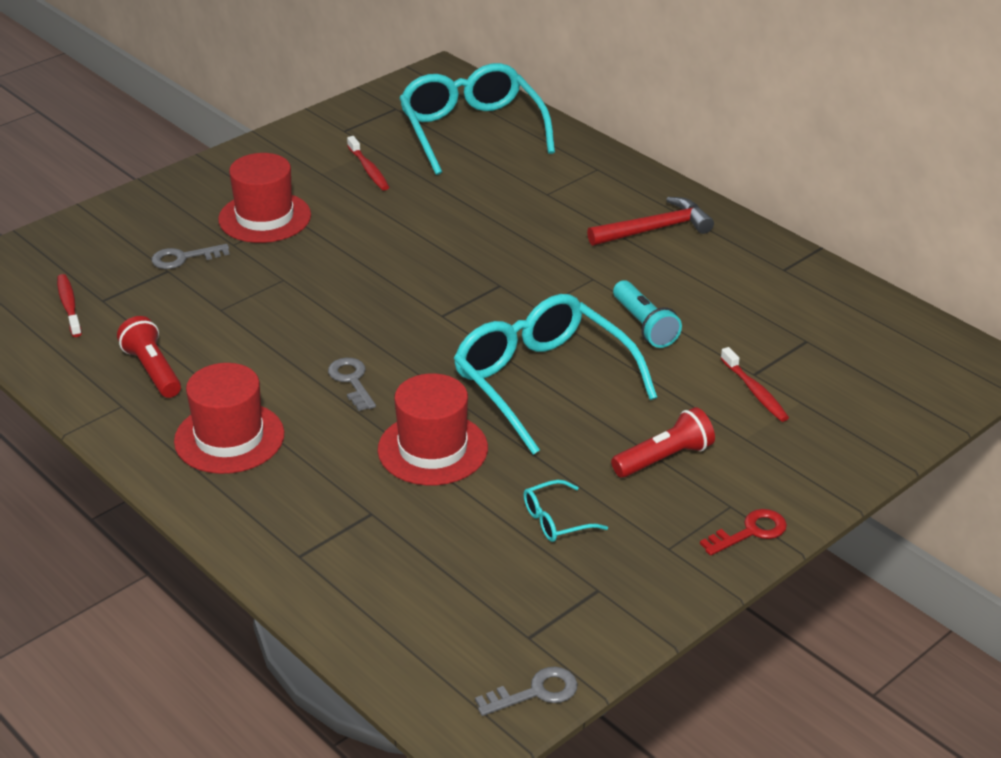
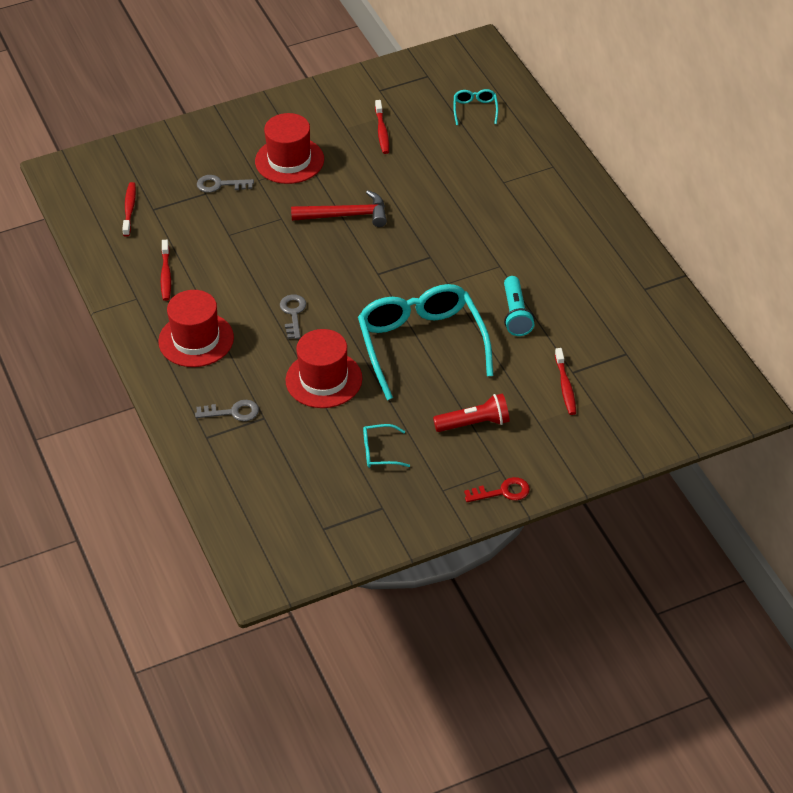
camera: 20 degrees right, 10 degrees up
(152, 370) = (166, 275): red flashlight -> red toothbrush
(471, 130) = (475, 109): turquoise glasses -> turquoise glasses, size x0.41
(536, 692) = (310, 566): grey key -> grey key (233, 412)
(654, 229) = (567, 232): red hammer -> red hammer (345, 215)

